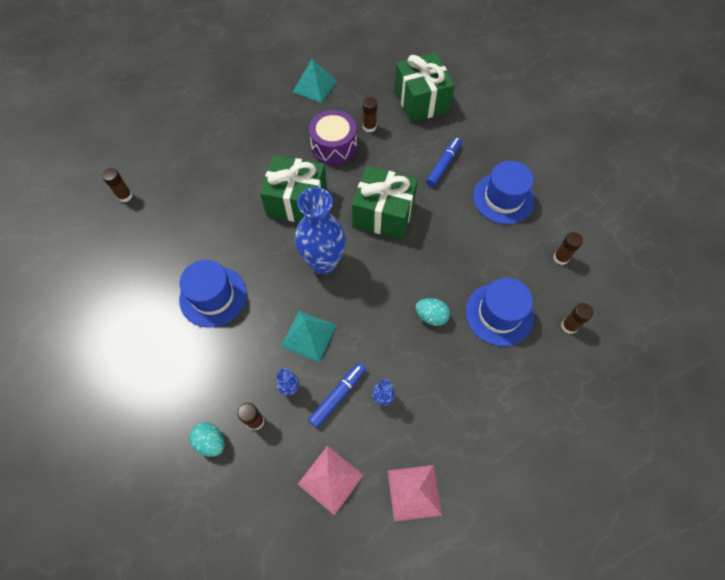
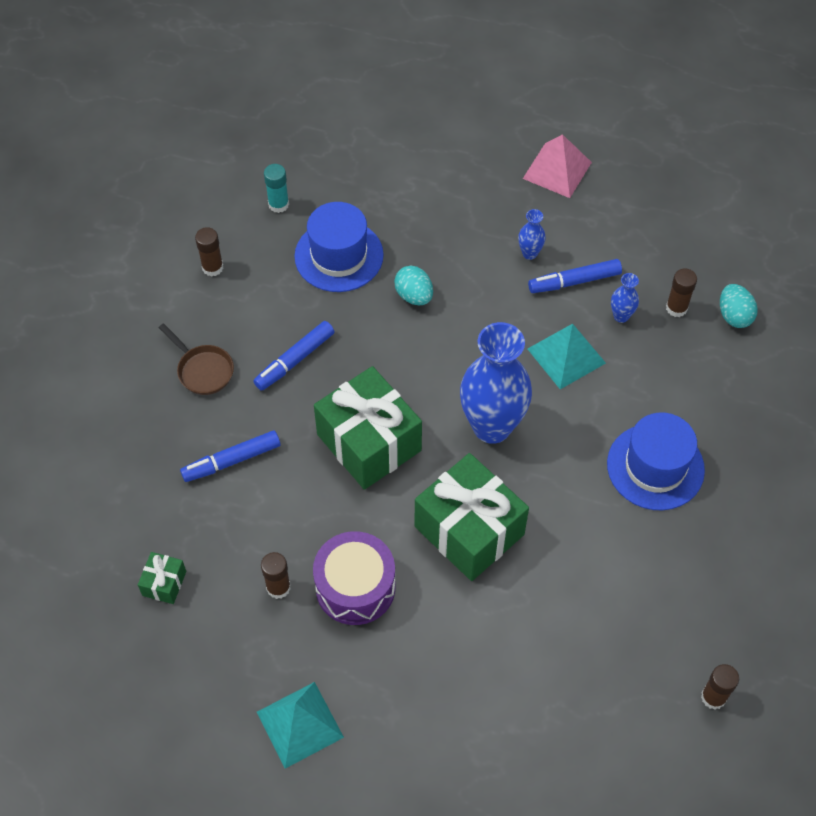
camera: 145 degrees left, 5 degrees down
(330, 479) = (629, 221): pink pyramid -> none
(421, 101) = (164, 583): green gift -> green gift, size x0.44
(462, 233) = (294, 360): none -> blue marker
(503, 198) = (203, 370): blue hat -> brown pan
(569, 326) = (278, 204): brown glue stick -> turquoise glue stick

